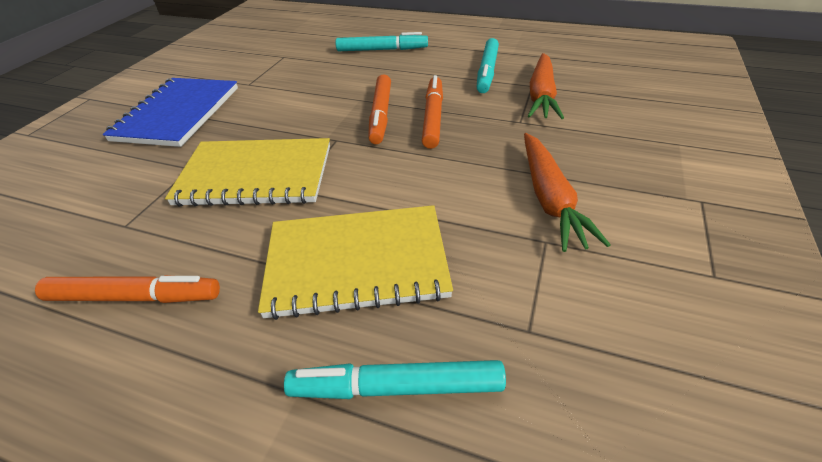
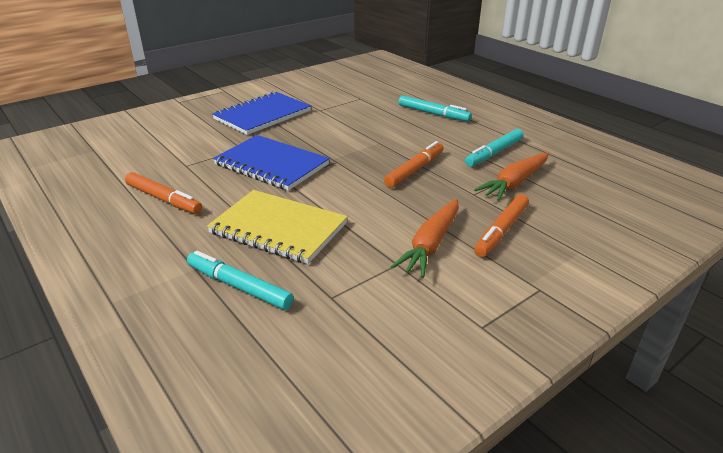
camera: 30 degrees right, 10 degrees down
(256, 175) = (272, 164): yellow notebook -> blue notebook
(381, 114) = (382, 156): orange marker -> orange marker (501, 231)

